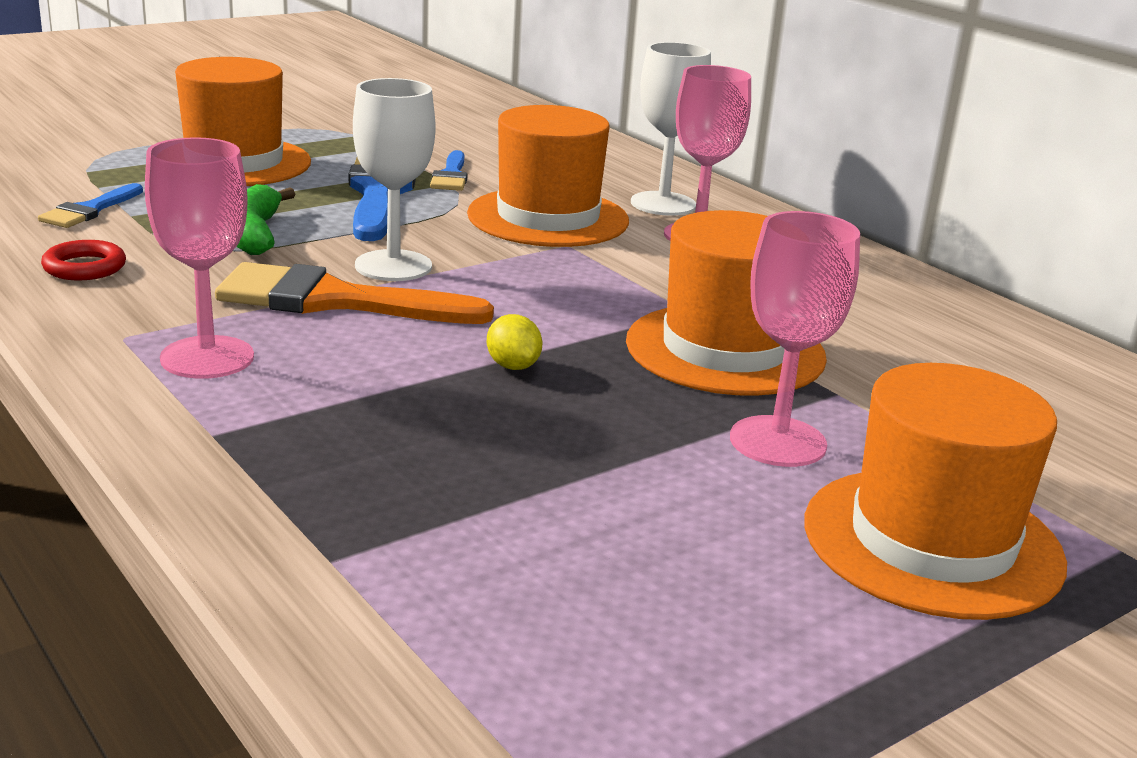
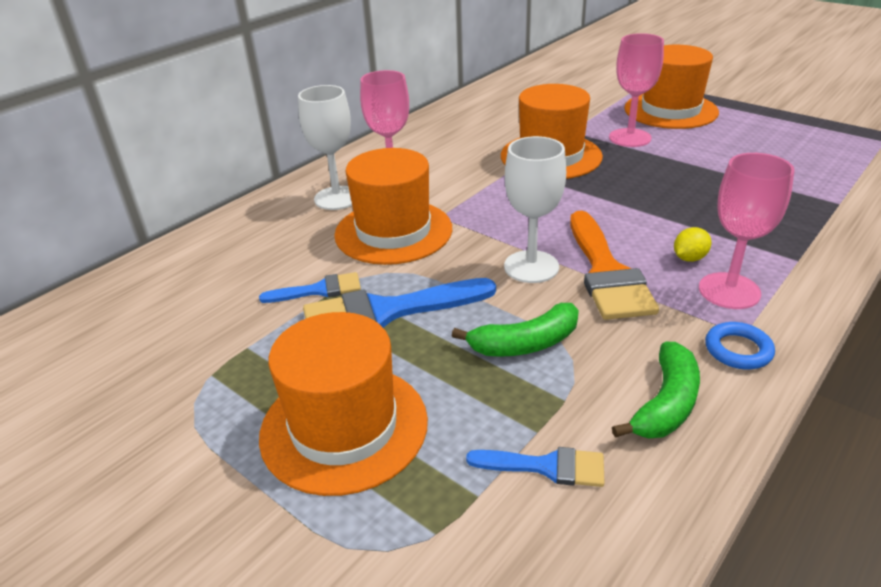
camera: 100 degrees left, 10 degrees up
(84, 267) = (665, 404): red ring -> green banana
(102, 323) = (738, 350): none -> blue ring
(513, 366) = (628, 201): yellow lemon -> yellow lemon (689, 258)

